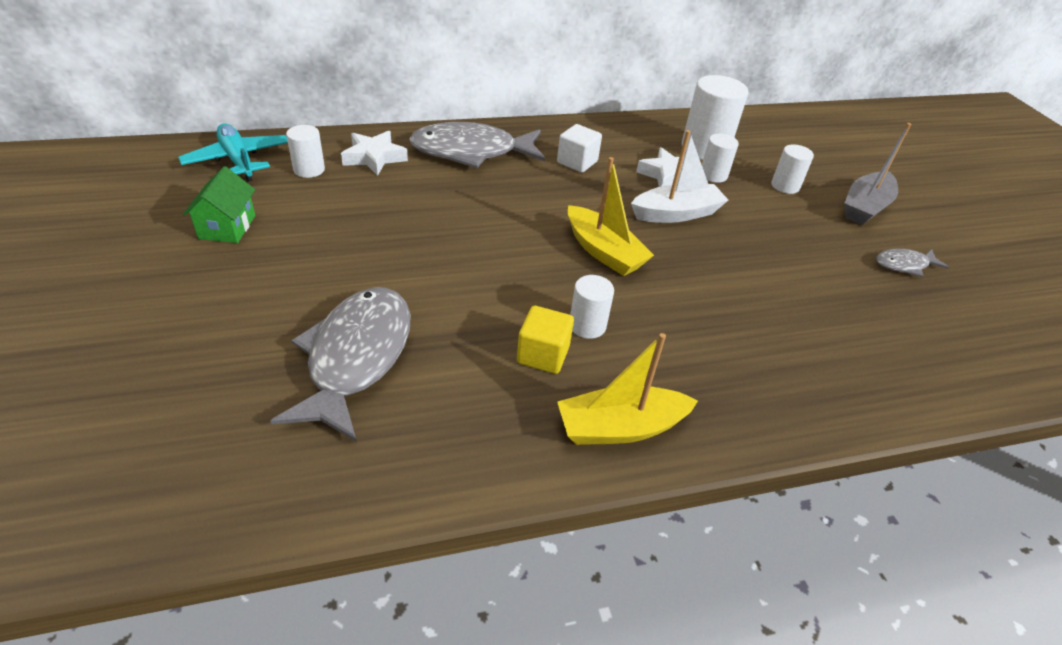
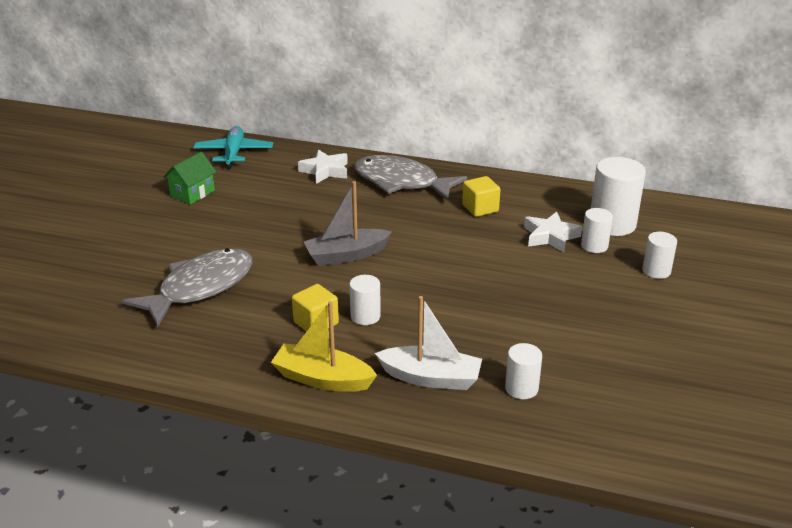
camera: 35 degrees right, 10 degrees down
(309, 169) = (273, 169): white cylinder -> white cylinder (521, 388)
(577, 162) = (480, 208): white cube -> yellow cube
(603, 252) = (430, 275): yellow boat -> none
(676, 213) = (523, 265): white boat -> white boat (431, 378)
(865, 207) = (720, 307): grey boat -> grey boat (346, 255)
(904, 265) = (697, 359): grey fish -> none

